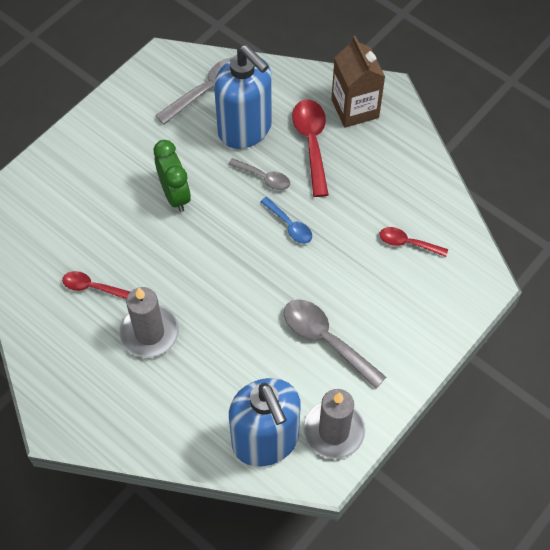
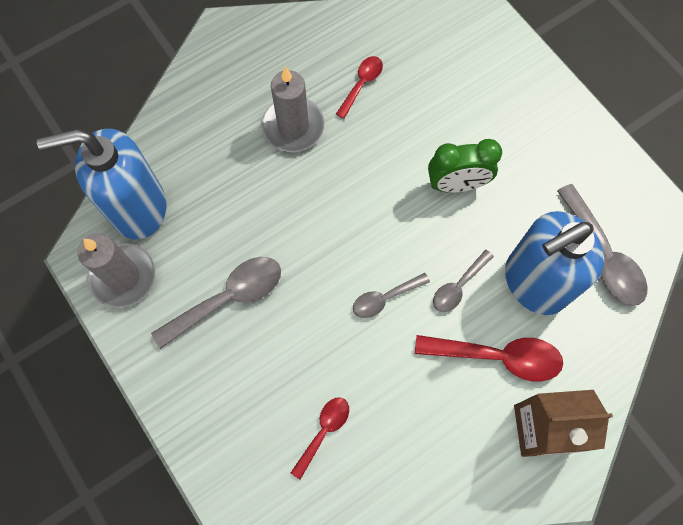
camera: 105 degrees right, 10 degrees up
(289, 225) = (385, 298): blue spoon -> grey spoon

